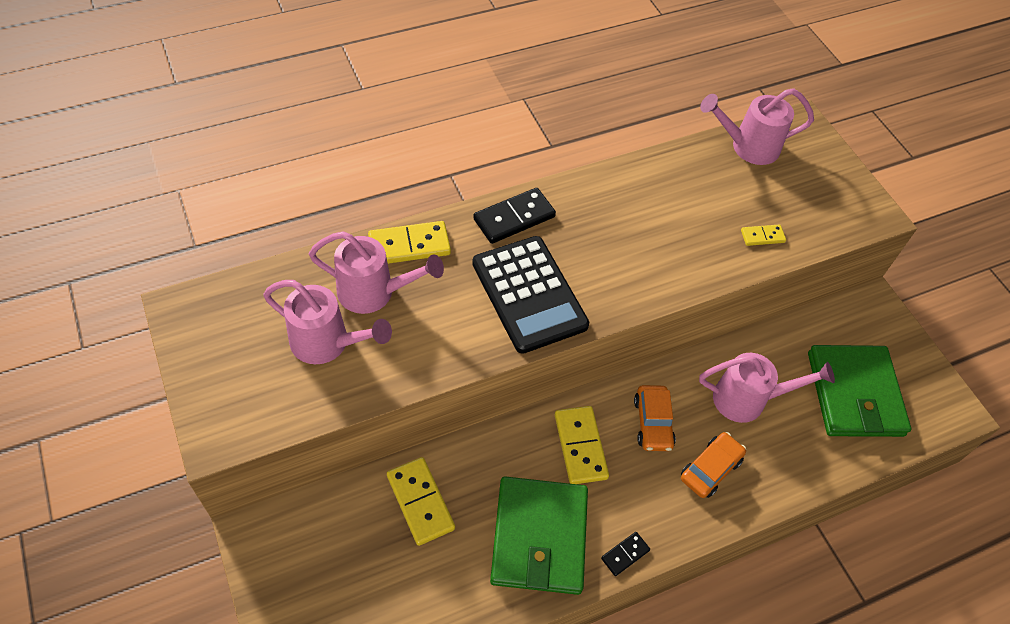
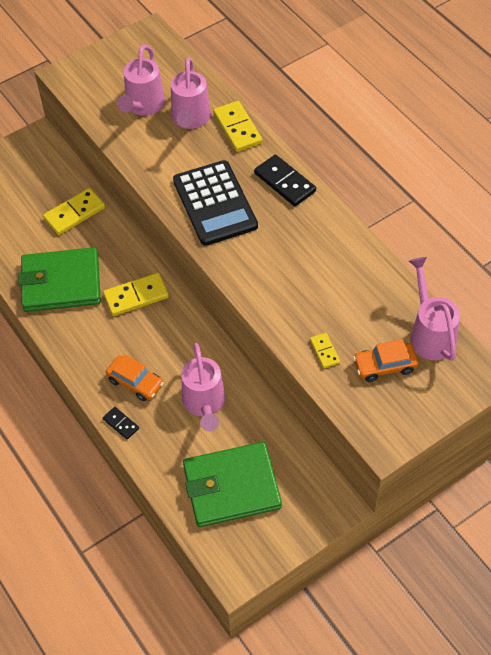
camera: 85 degrees right, 0 degrees up
(529, 294) = (214, 203): black calculator -> black calculator turned 75 degrees counterclockwise
(625, 554) = (57, 335): black domino -> black domino (121, 424)
(653, 423) = (166, 340): orange car -> orange car (385, 366)

